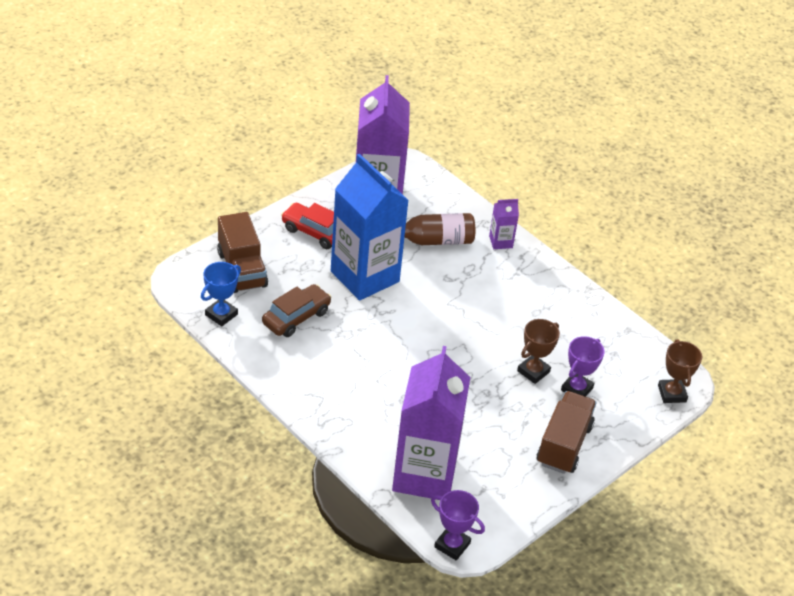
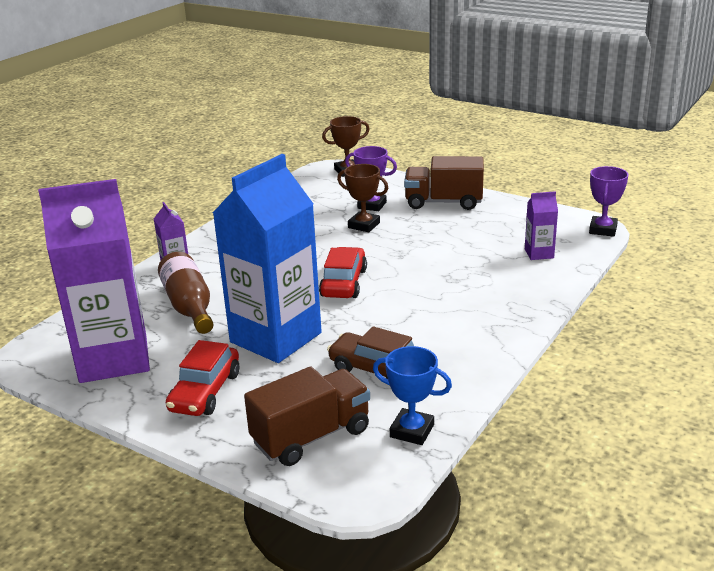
camera: 100 degrees left, 15 degrees down
(424, 474) = (539, 253): purple carton -> purple carton, size x0.41
(429, 331) = (343, 283): none -> red car

